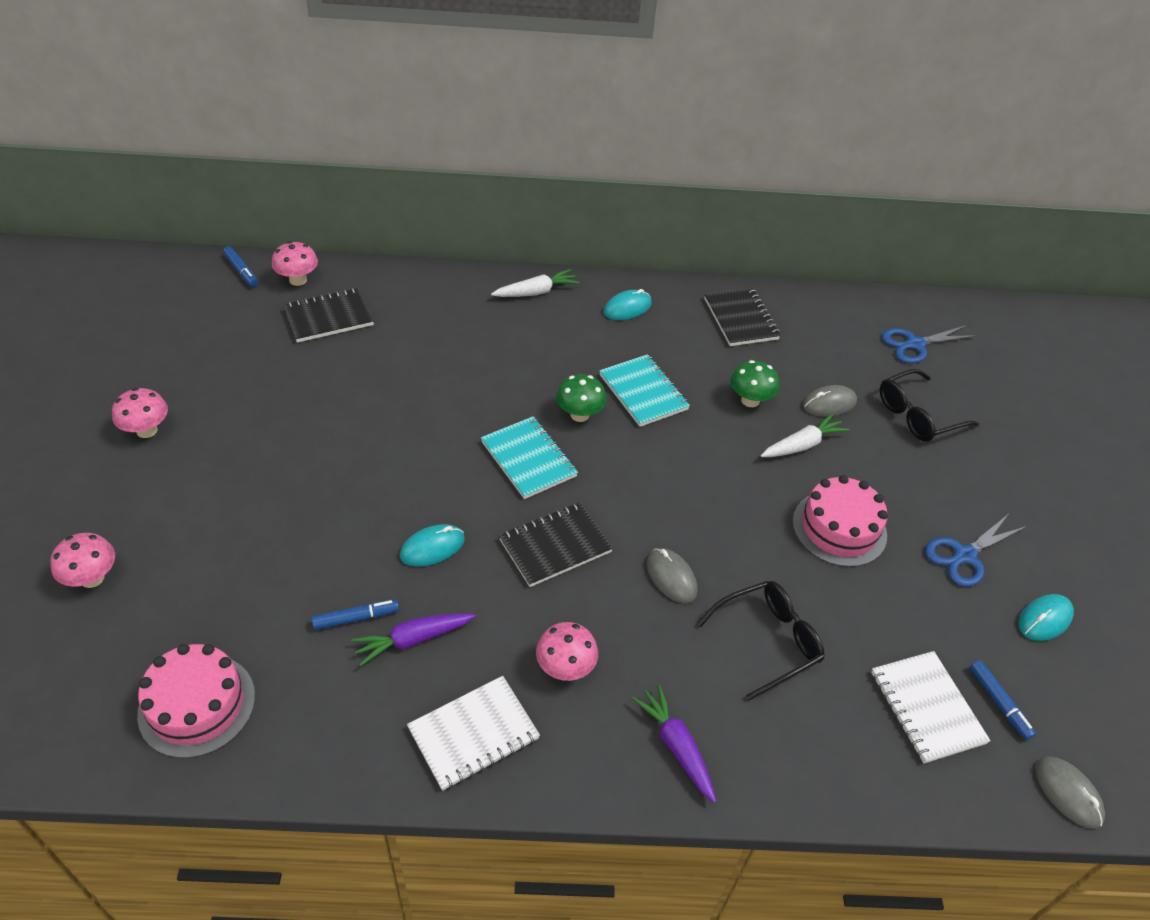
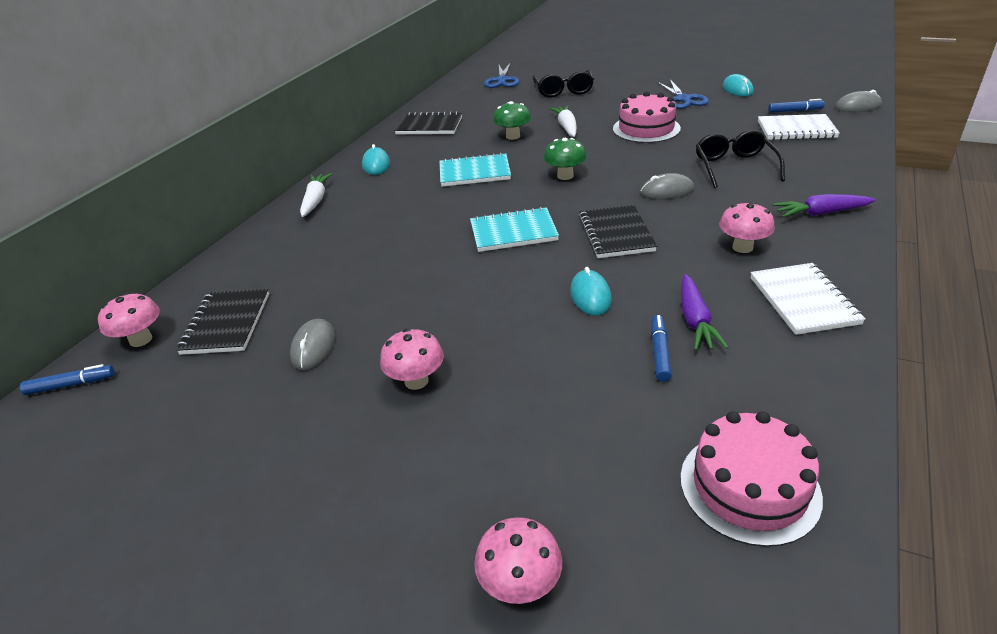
camera: 60 degrees left, 10 degrees down
(147, 430) = (283, 503): pink mushroom -> pink mushroom (416, 381)
(579, 415) = (479, 202): green mushroom -> green mushroom (565, 176)
(829, 404) = (535, 113): grey mouse -> grey mouse (313, 347)

